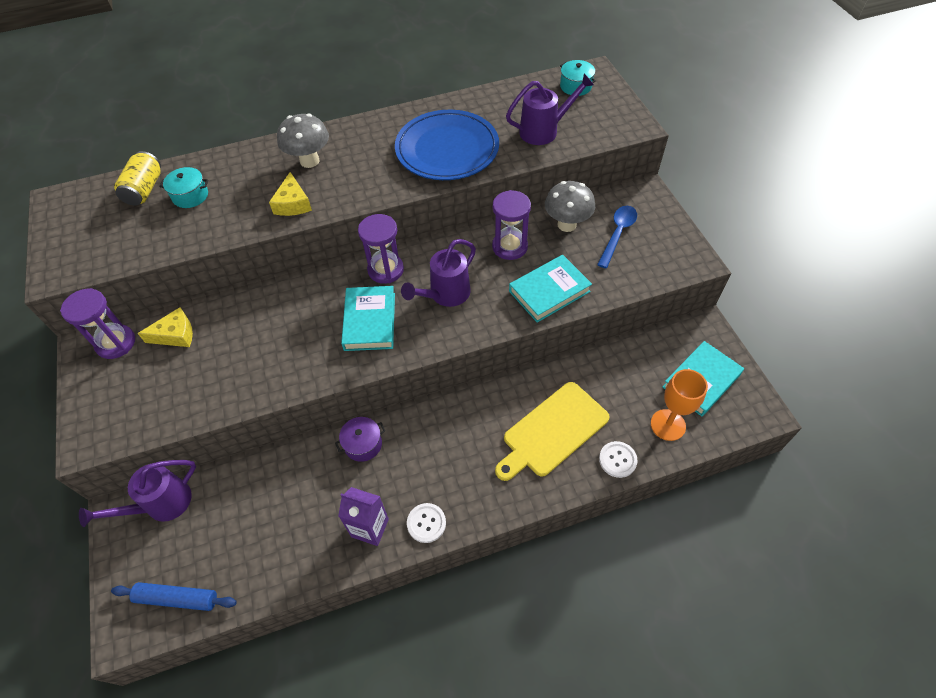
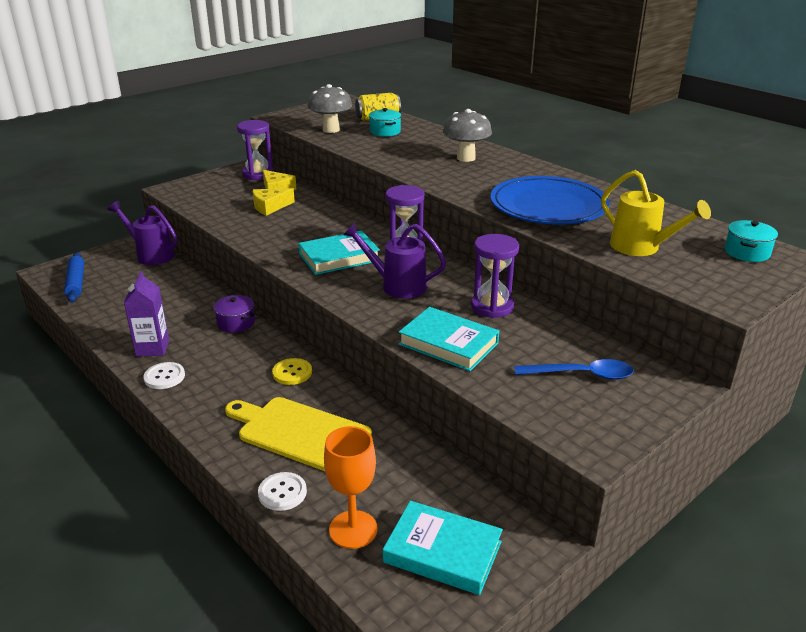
camera: 65 degrees right, 25 degrees down
(293, 203) = (410, 163): yellow cheese -> yellow cheese (270, 207)
(468, 417) = (292, 373): none -> yellow button
(544, 131) = (641, 248): purple watering can -> yellow watering can
(566, 224) = (560, 335): grey mushroom -> grey mushroom (331, 130)

